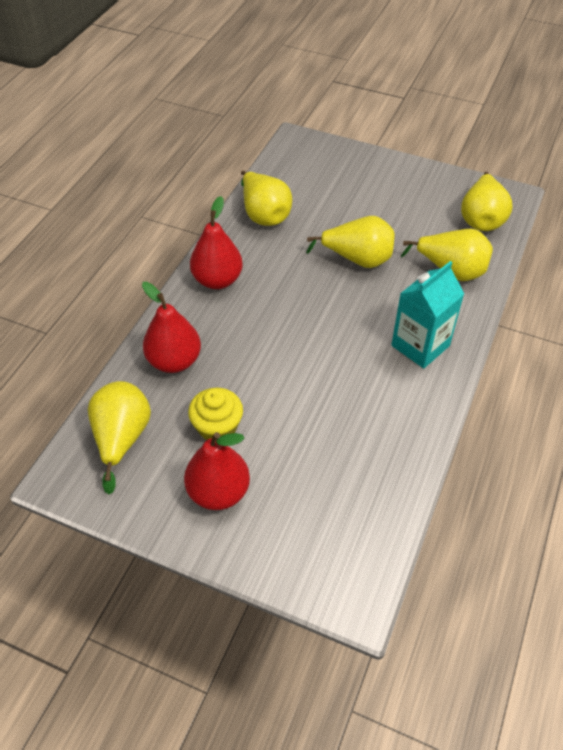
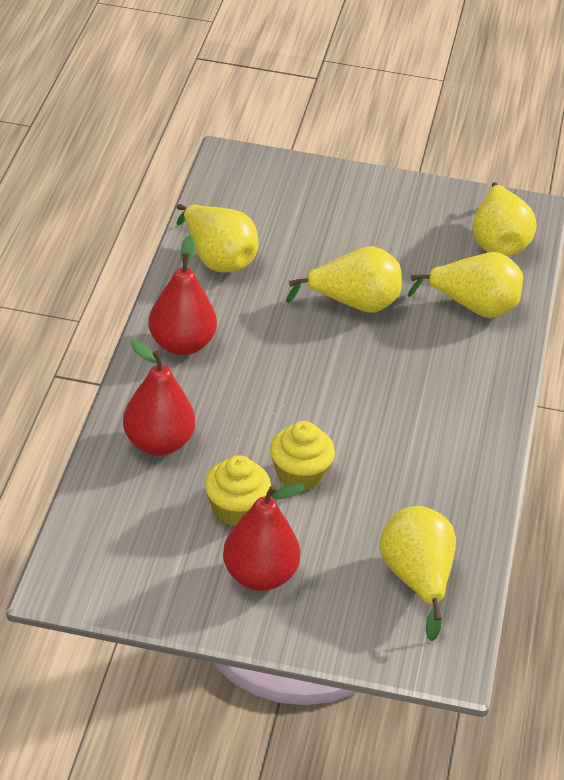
camera: 15 degrees left, 10 degrees down
(122, 438) = (123, 534): yellow pear -> yellow pear (417, 580)
(277, 401) = (300, 475): none -> yellow cupcake
(420, 345) = (456, 397): turquoise carton -> none

